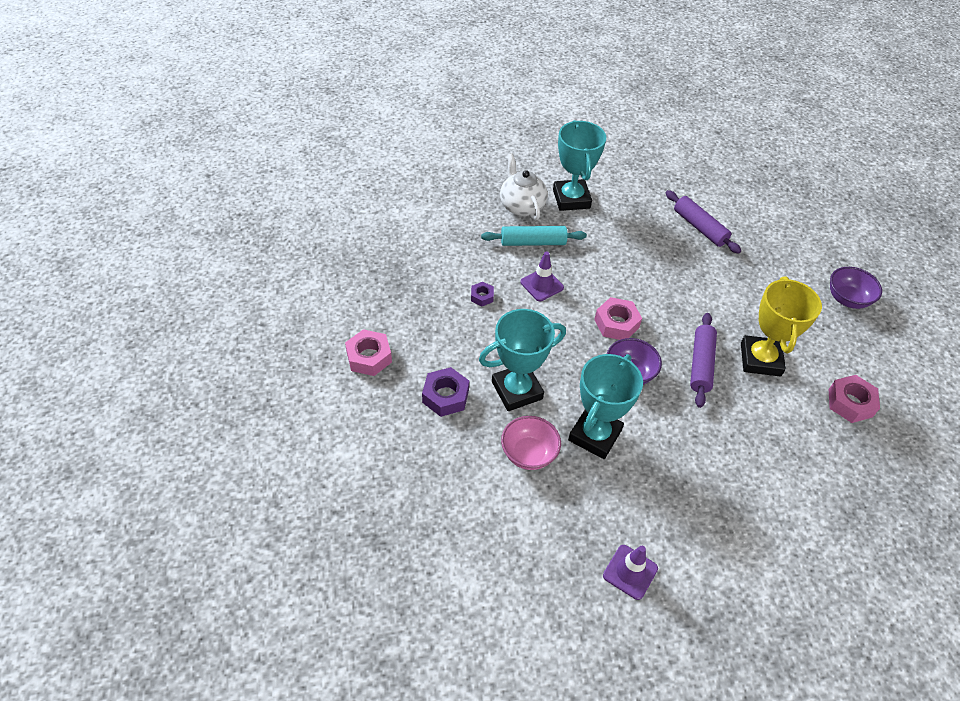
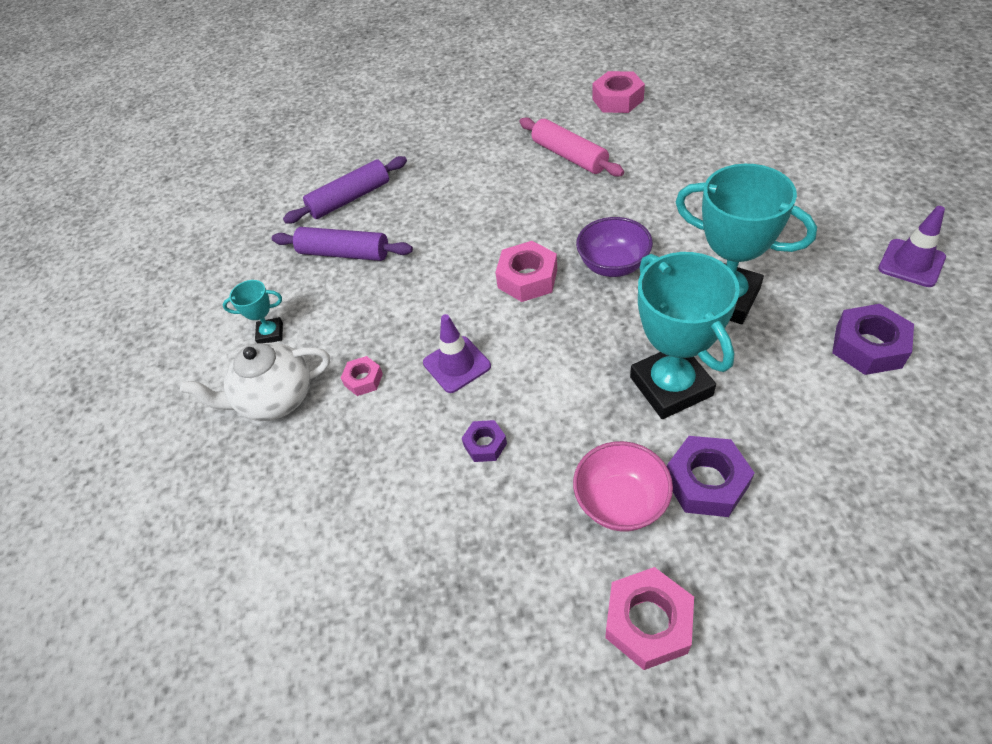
camera: 80 degrees left, 0 degrees up
(528, 454) = (779, 367): pink bowl -> pink bowl (620, 502)
(533, 242) = (363, 379): turquoise rolling pin -> pink nut
(543, 512) = (868, 346): none -> purple nut
(571, 199) = (270, 333): turquoise trophy -> turquoise trophy, size x0.47
(700, 364) = (585, 202): purple rolling pin -> purple rolling pin (344, 253)
(760, 359) = (569, 156): yellow trophy -> pink rolling pin
(847, 299) = (472, 93): purple bowl -> none

